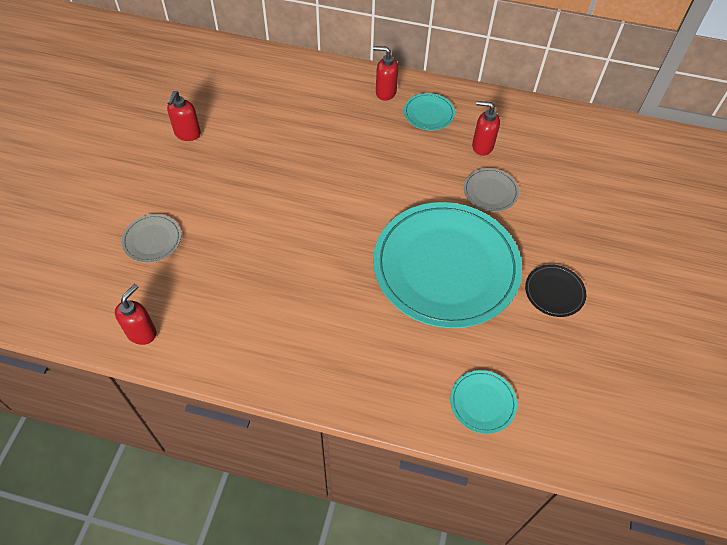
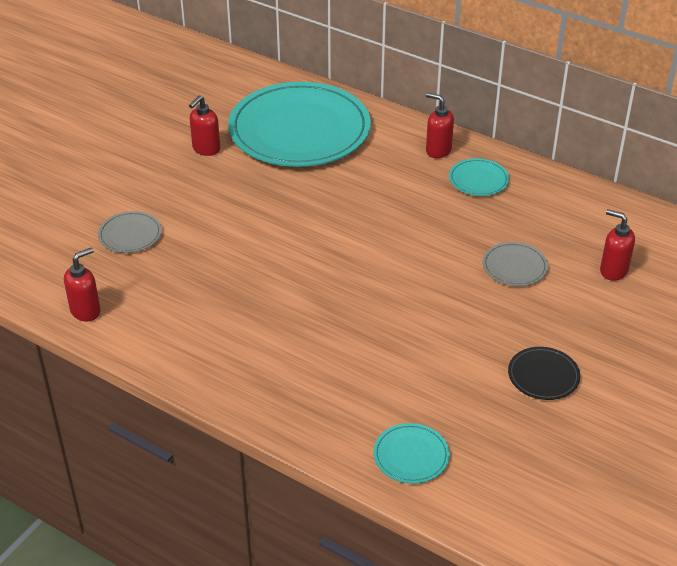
camera: 20 degrees right, 15 degrees down
(446, 267) = (429, 325): turquoise plate -> turquoise plate (299, 130)
(482, 146) = (526, 222): red soap dispenser -> red soap dispenser (613, 270)

